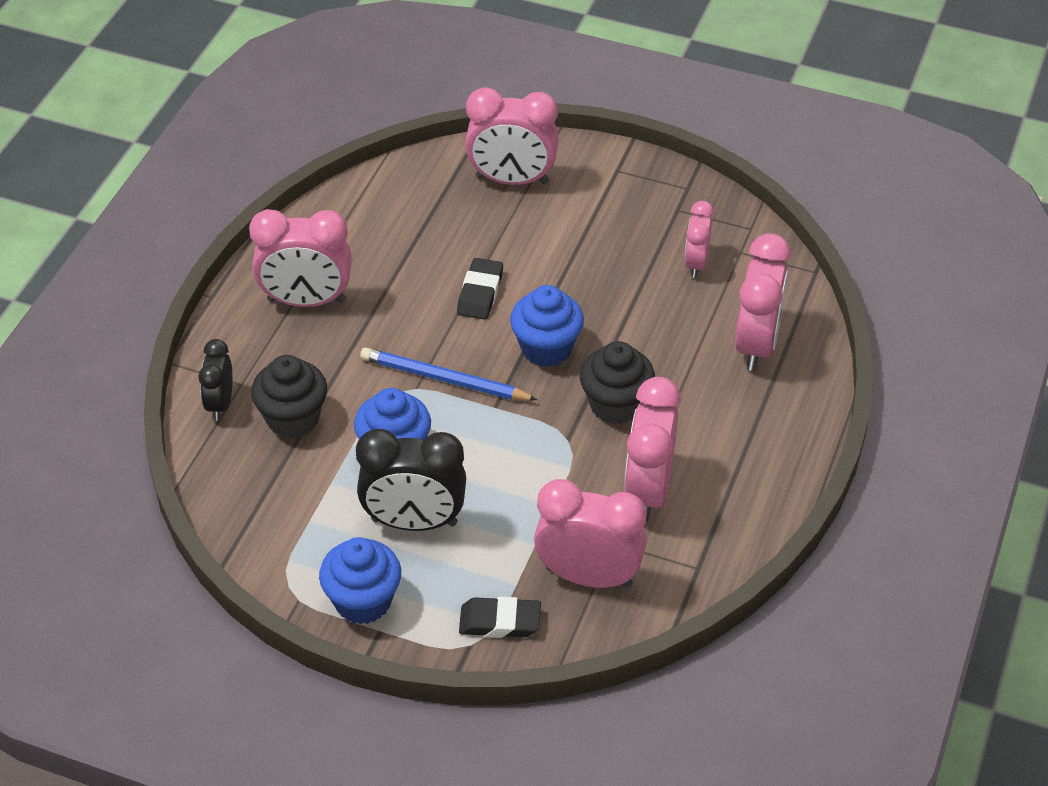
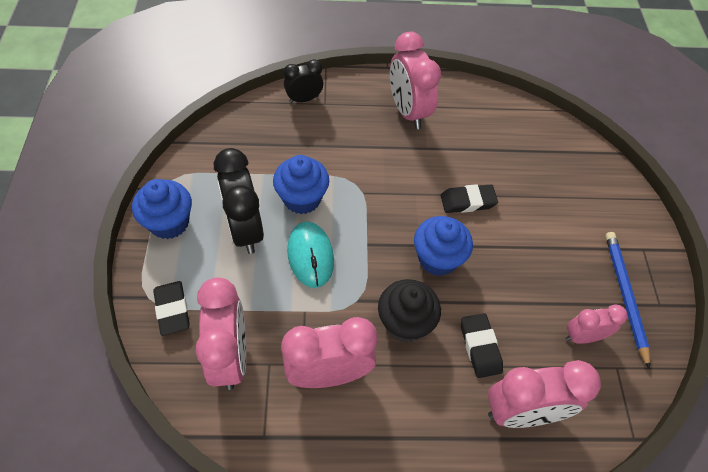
camera: 65 degrees right, 10 degrees up
(293, 418) = (307, 137): black cupcake -> none
(444, 379) = (378, 206): blue pencil -> blue pencil (624, 295)
(485, 466) = (310, 255): none -> turquoise mouse
(512, 180) = (586, 186): pink clock -> none
(672, 351) = (480, 347): none -> black eraser

